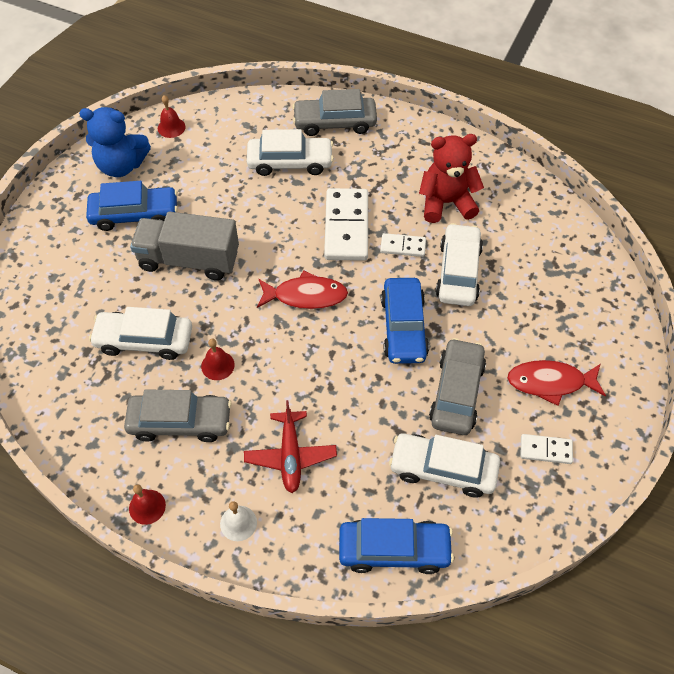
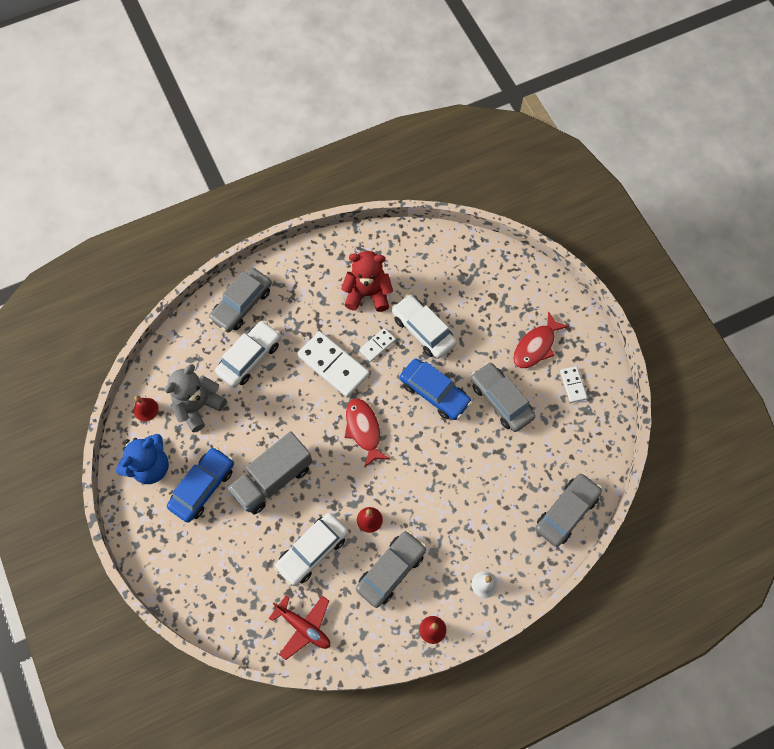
camera: 50 degrees left, 10 degrees up
(208, 159) = (198, 406): none -> grey teddy bear
(290, 455) = (465, 523): red plane -> red plane (303, 627)
(306, 296) = (363, 430): red fish -> red fish turned 60 degrees counterclockwise
(394, 550) = (566, 512): blue car -> grey car
(443, 469) = (541, 447): white car -> none
(446, 203) = (367, 293): red teddy bear -> red teddy bear turned 60 degrees clockwise
(545, 450) = (573, 385): white domino -> white domino turned 60 degrees counterclockwise

